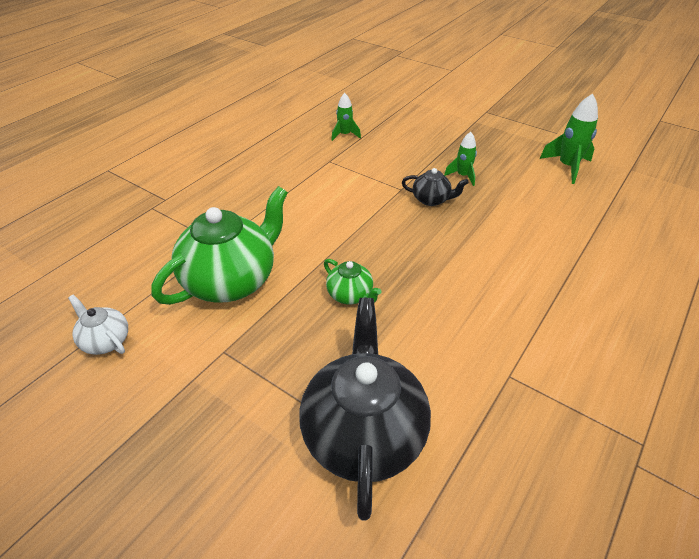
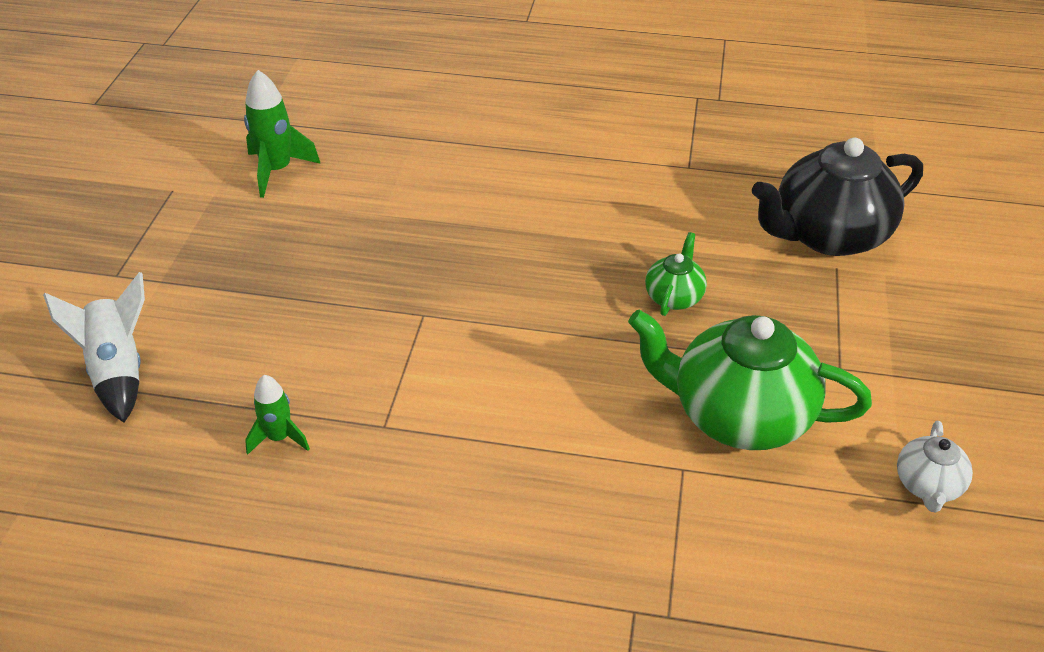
camera: 115 degrees left, 0 degrees up
(416, 106) = (118, 370): none -> white rocket
(431, 200) = (433, 277): black teapot -> none
(462, 176) = (352, 261): green rocket -> none

